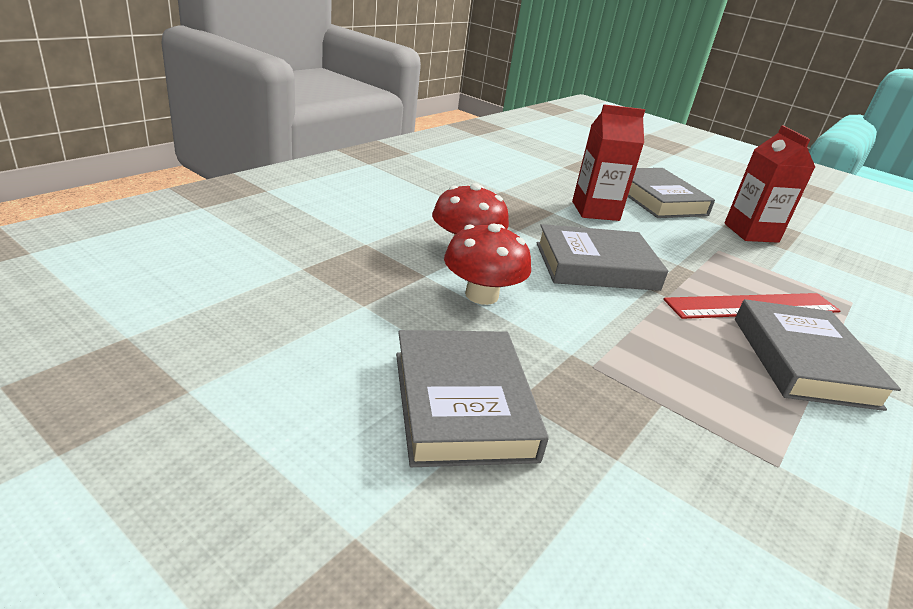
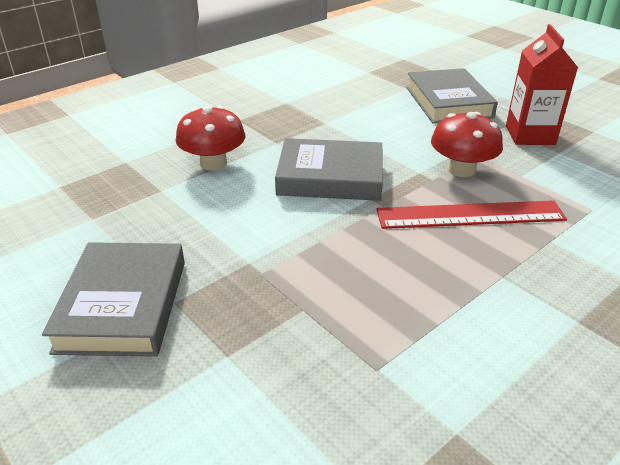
camera: 15 degrees right, 5 degrees up
(481, 295) = (200, 208): red mushroom -> red mushroom (461, 170)
(595, 211) = (369, 119): red carton -> none
(803, 361) = (481, 271): grey book -> none

